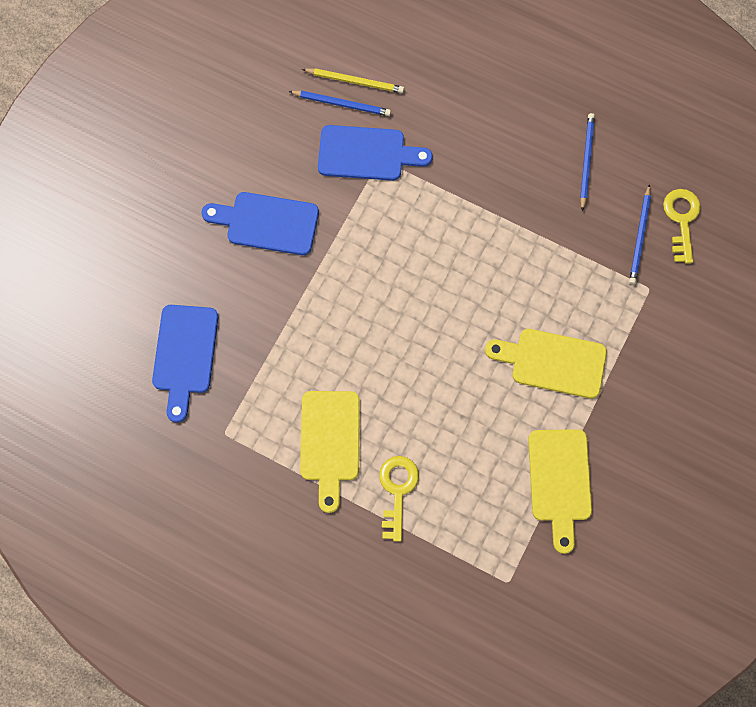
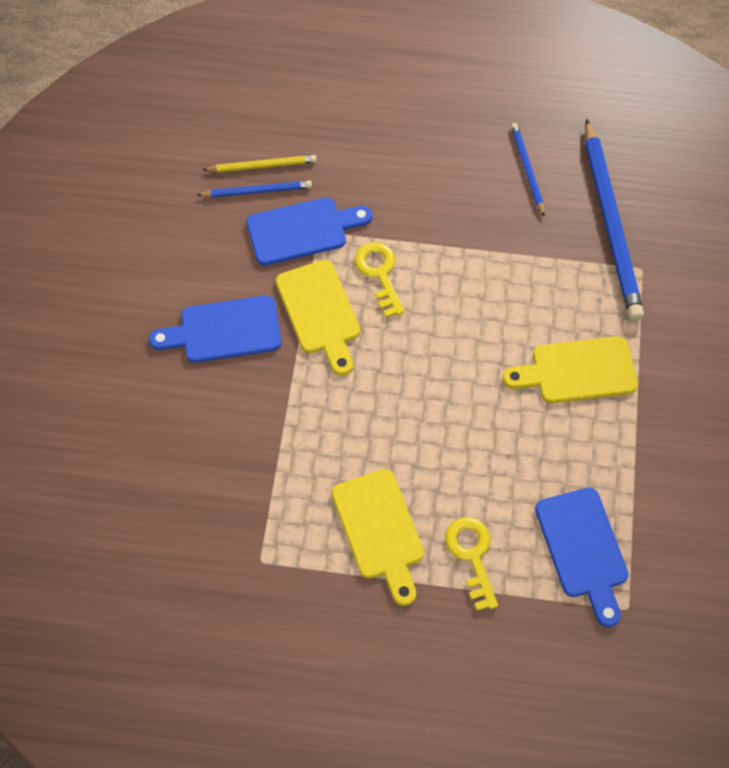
camera: 20 degrees left, 10 degrees down
(185, 355) = (186, 494): blue cutting board -> blue cutting board (583, 549)
(559, 481) = (636, 486): yellow cutting board -> yellow cutting board (320, 312)
(640, 237) = (610, 223): blue pencil -> blue pencil, size x2.04
(681, 220) = (644, 195): yellow key -> yellow key (379, 274)

